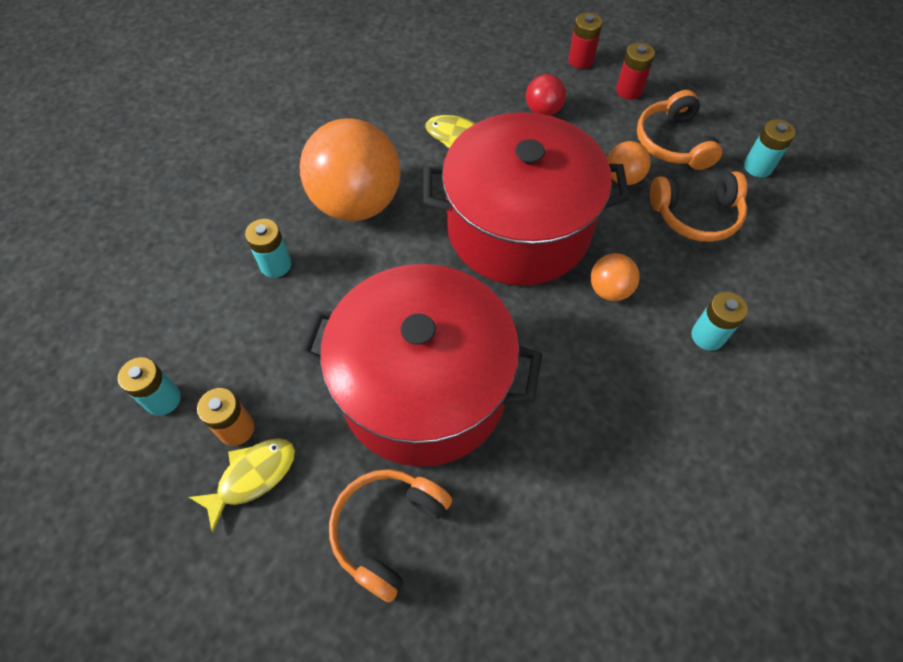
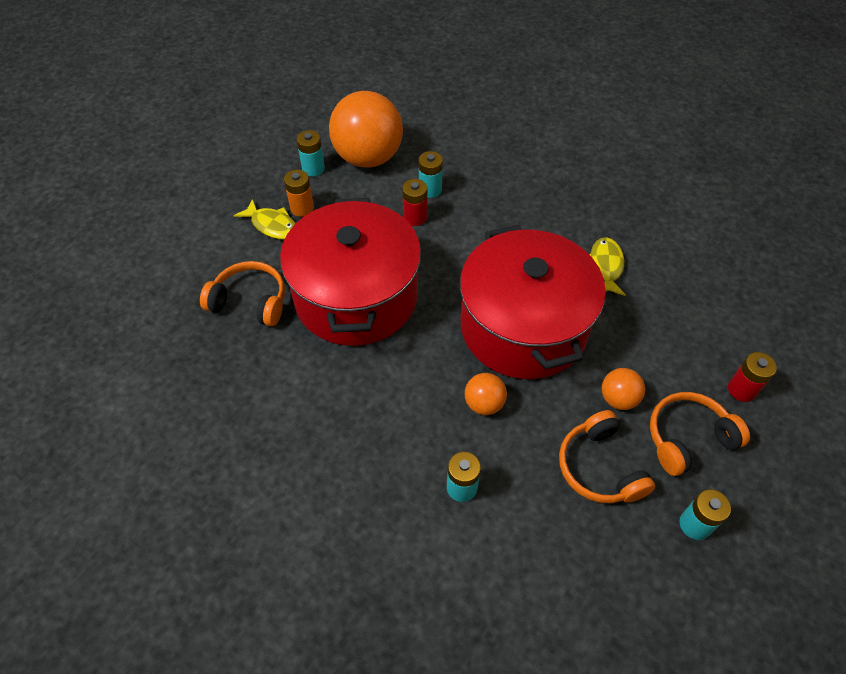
camera: 75 degrees right, 5 degrees down
(357, 203) = (504, 218): orange ball -> orange ball (368, 157)
(543, 111) = (671, 321): red ball -> none
(580, 60) = (761, 341): red battery -> red battery (415, 217)

